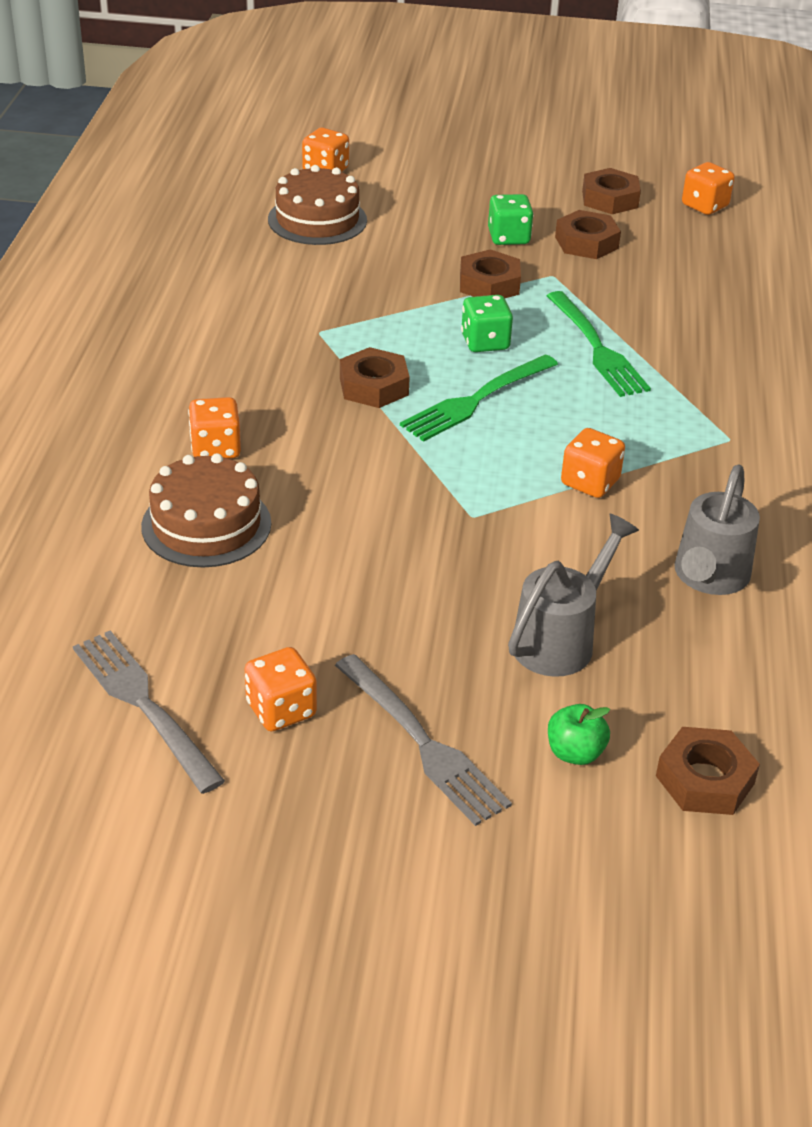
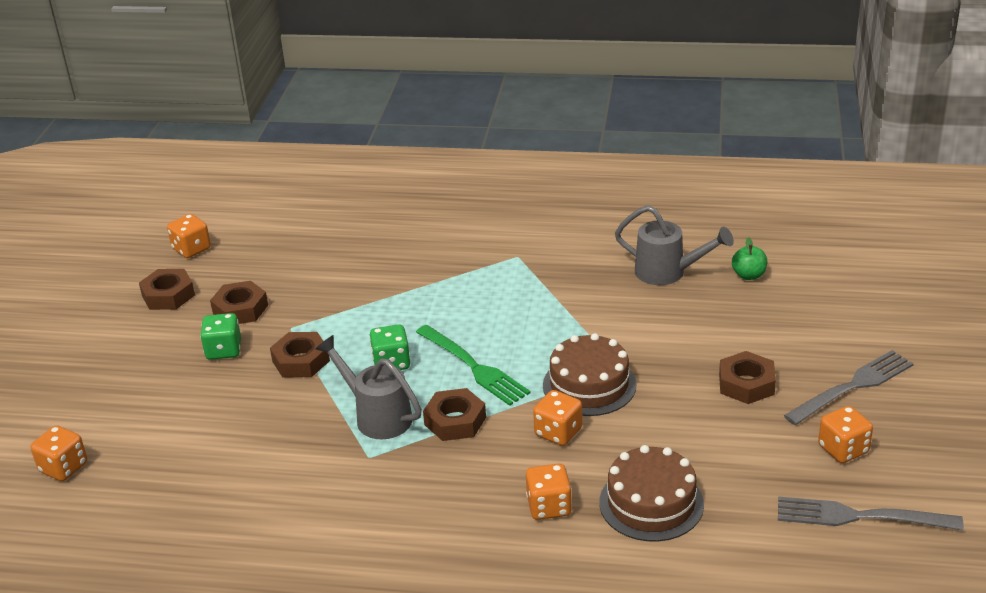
camera: 85 degrees left, 5 degrees down
(144, 705) = (860, 516): grey fork -> grey fork turned 45 degrees clockwise
(317, 220) = (166, 468): brown cake -> brown cake (589, 385)
(561, 639) = (741, 331): grey watering can -> grey watering can (377, 416)
(575, 753) = (840, 328): green apple -> green apple (748, 275)
(590, 482) = (573, 316): orange dice -> orange dice (558, 432)
(597, 348) = (401, 308): green fork -> none
(705, 779) = (845, 283): brown nut -> brown nut (746, 384)

